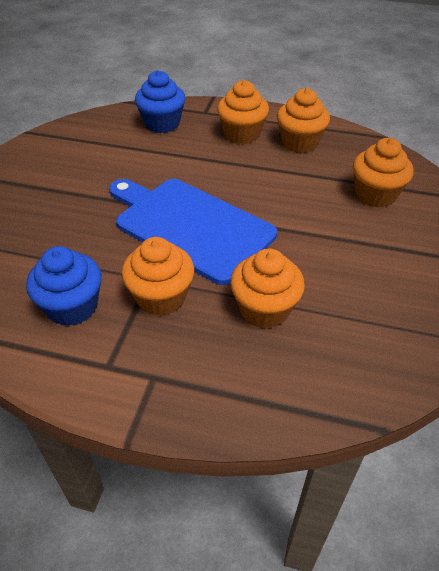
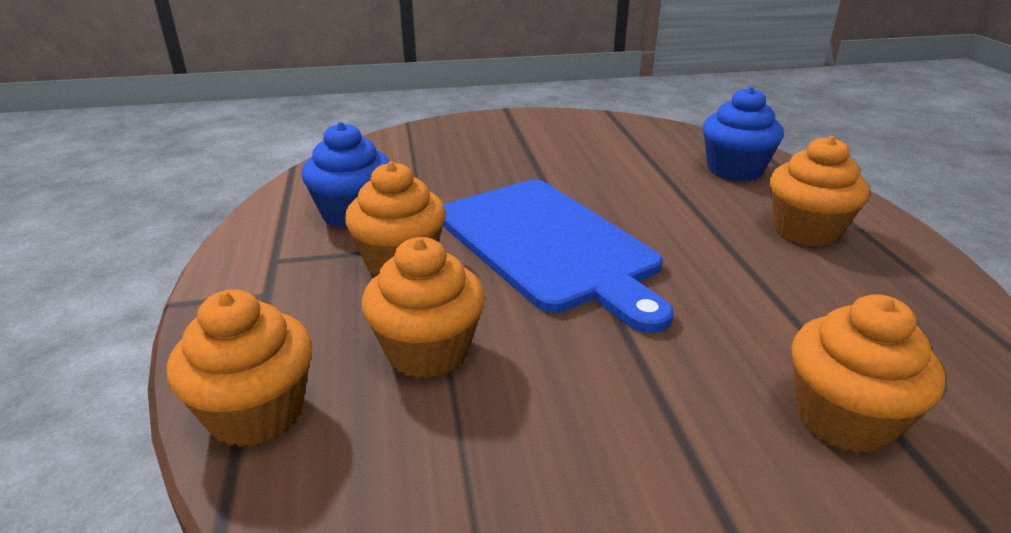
camera: 65 degrees right, 15 degrees down
(190, 226) = (549, 245): blue cutting board -> blue cutting board turned 135 degrees clockwise
(300, 142) = (870, 289): orange cupcake -> orange cupcake (256, 412)

